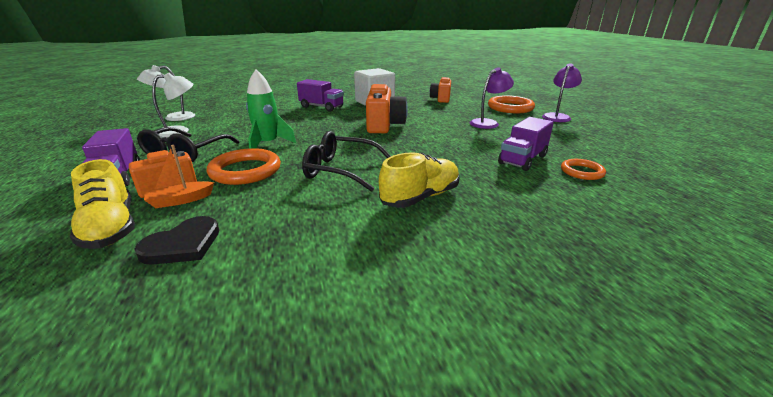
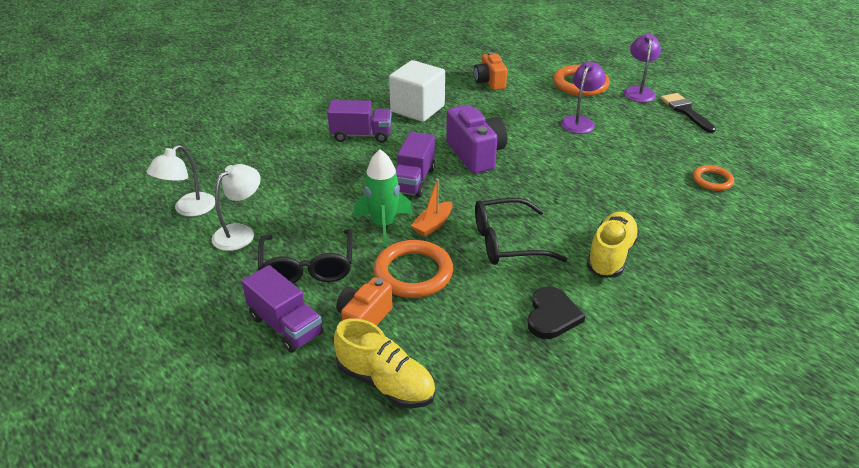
camera: 25 degrees left, 10 degrees up
(180, 200) = (403, 331): orange boat -> orange boat (433, 225)
(183, 244) = (476, 374): black heart -> black heart (552, 315)
(384, 125) = (475, 154): orange camera -> purple camera
(522, 160) = (654, 177): purple truck -> purple truck (413, 180)
(592, 131) = (685, 111): none -> black brush

